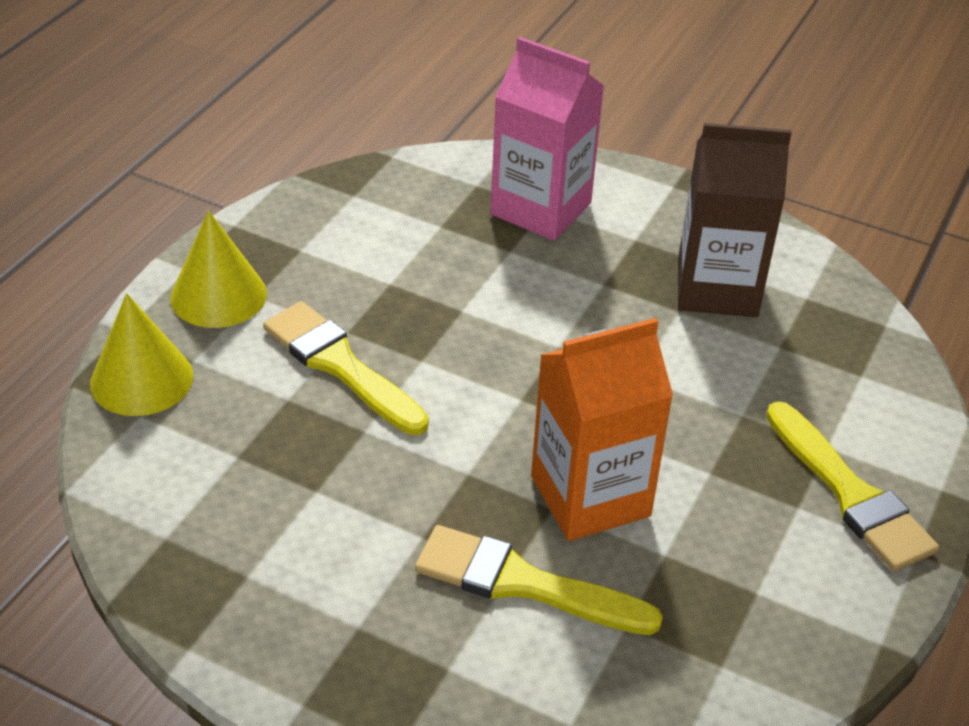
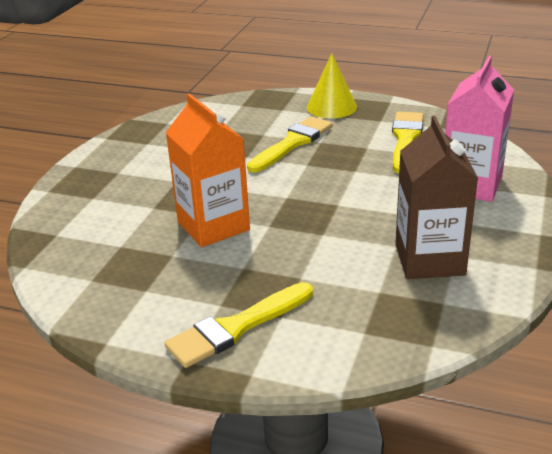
camera: 85 degrees right, 10 degrees down
(141, 379) = (264, 101): yellow cone -> none
(524, 583) = (147, 212): yellow brush -> yellow brush (405, 140)

